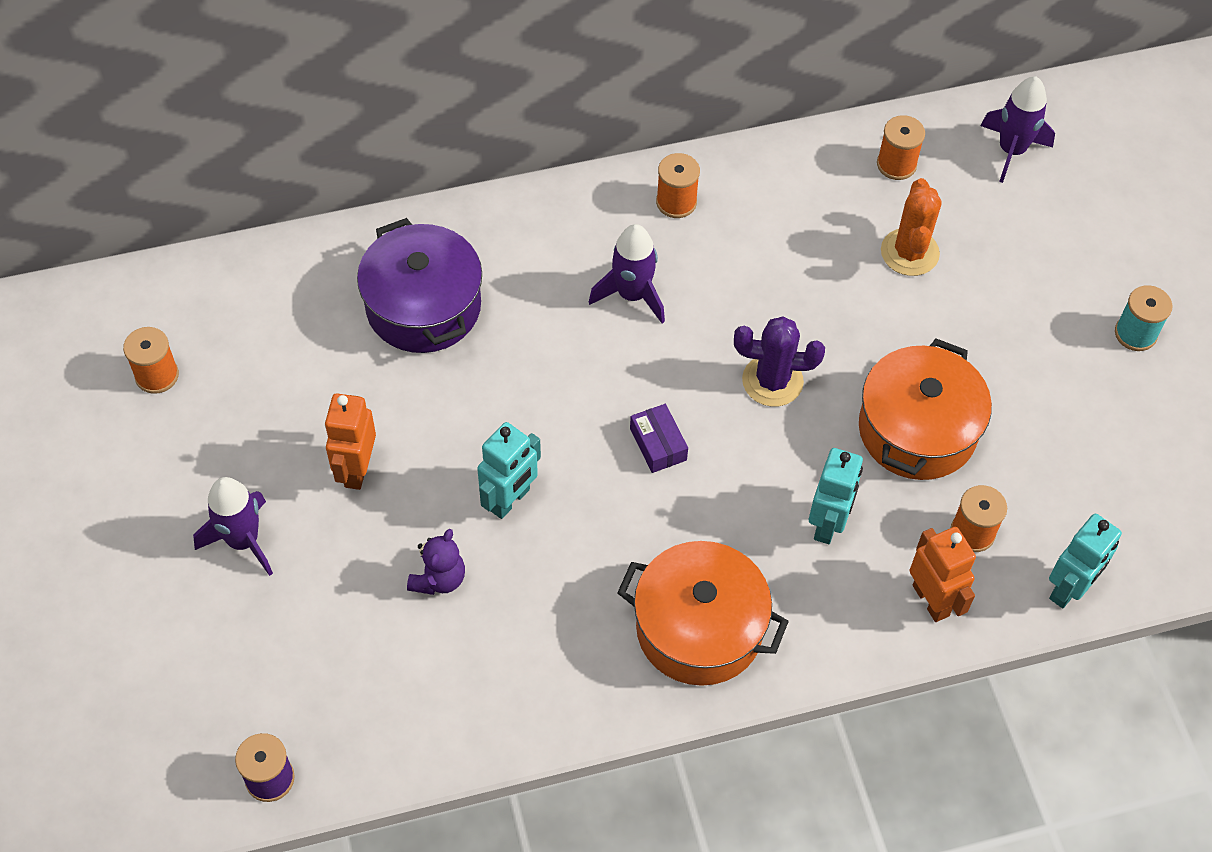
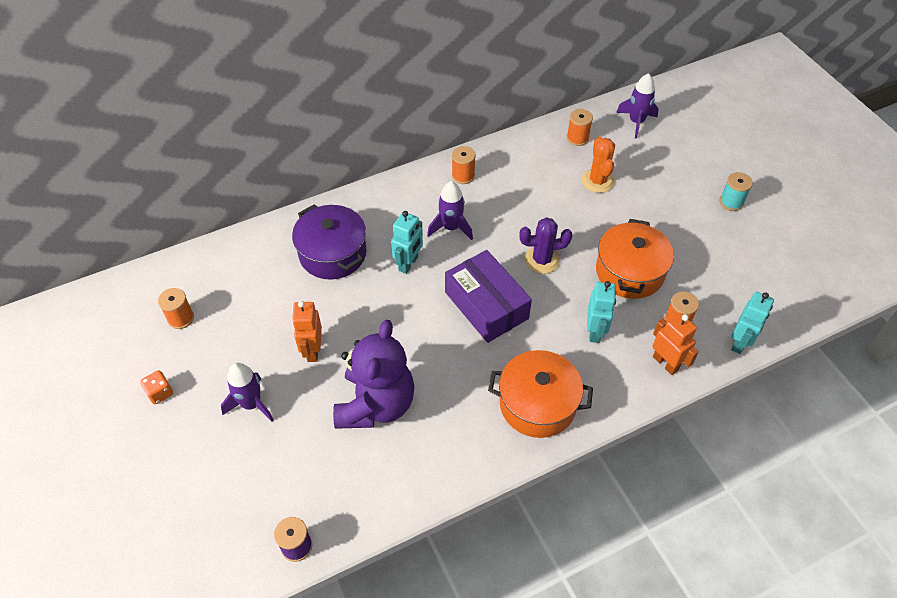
camera: 10 degrees left, 5 degrees down
(104, 495) = (160, 393): none -> orange dice
(439, 579) = (376, 404): purple teddy bear -> purple teddy bear, size x2.33
(510, 500) = (408, 351): turquoise robot -> turquoise robot (408, 264)
(658, 444) = (486, 305): purple box -> purple box, size x2.26

